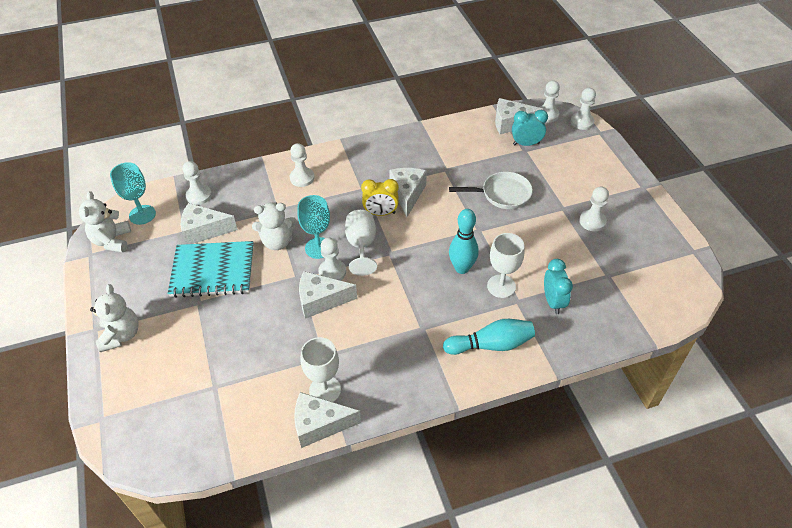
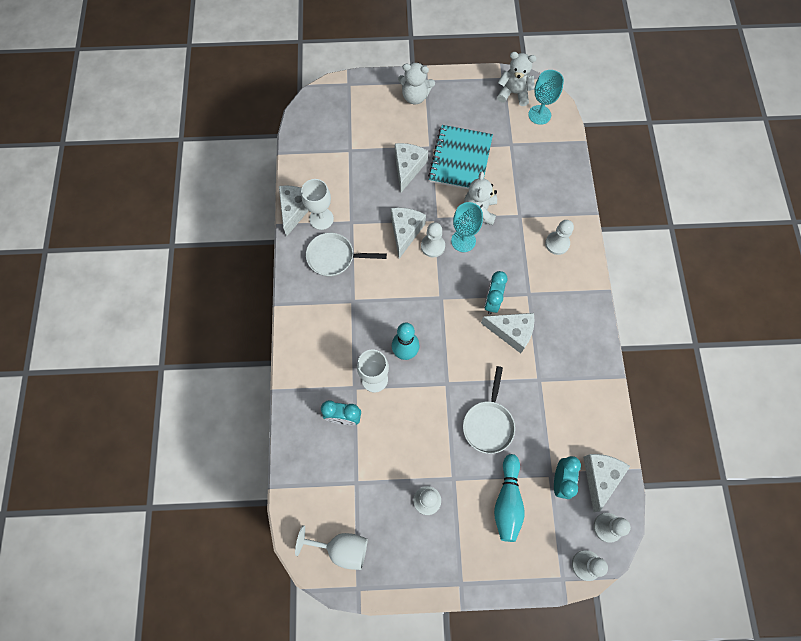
camera: 105 degrees right, 20 degrees up
(199, 196) = (553, 157): white pawn -> none
(204, 230) = (508, 157): white cheese -> white cheese (407, 168)
(361, 245) = (456, 275): white goblet -> white goblet (341, 548)
(374, 361) = (334, 257): none -> white pan
(381, 213) = (492, 301): yellow clock -> turquoise clock
(491, 345) = (318, 349): turquoise bowling pin -> turquoise bowling pin (507, 501)

